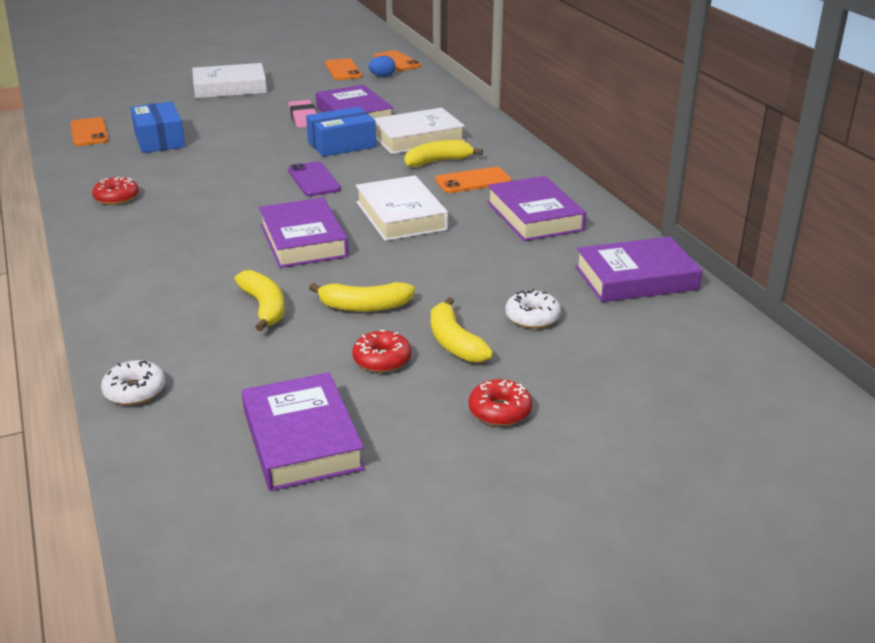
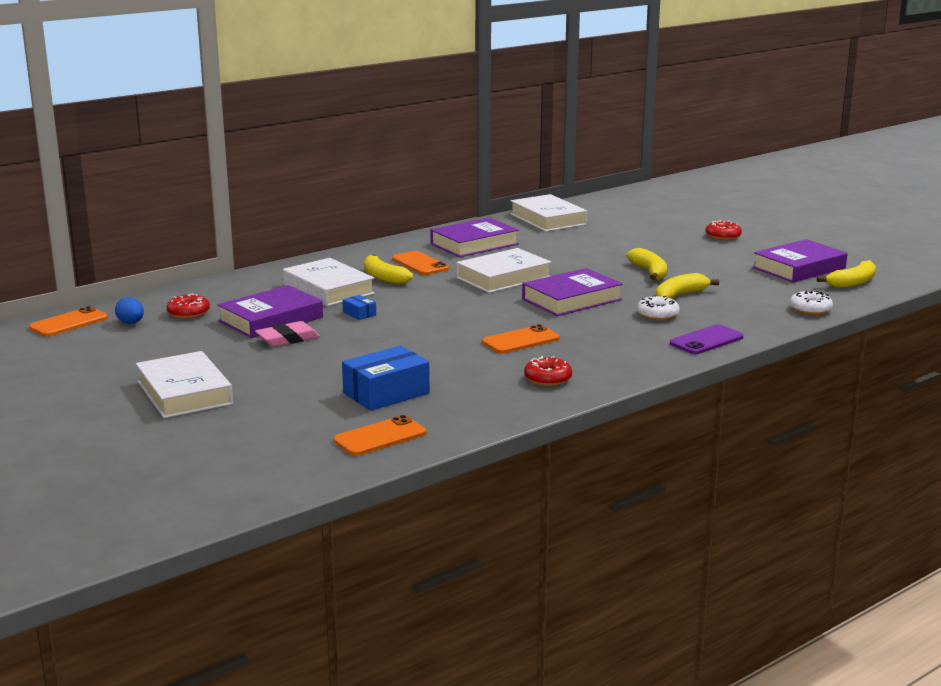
camera: 105 degrees left, 10 degrees down
(313, 180) = (452, 312): purple phone -> purple phone (706, 340)
(342, 144) = (359, 314): blue box -> blue box, size x0.47
(343, 70) = (105, 344): orange phone -> orange phone (520, 340)
(382, 359) = (705, 261): red donut -> red donut (188, 313)
(454, 342) = (667, 249): yellow banana -> yellow banana (852, 283)
(532, 317) = (620, 236): white donut -> white donut (657, 315)
(636, 278) = (548, 219): purple book -> white book

